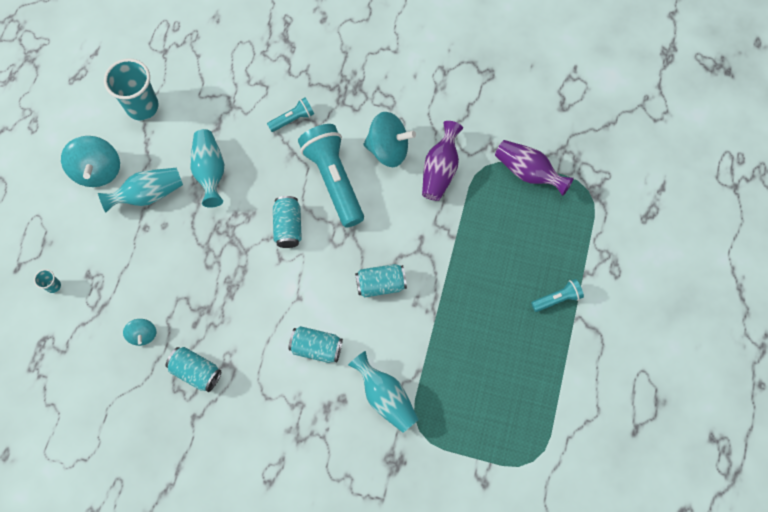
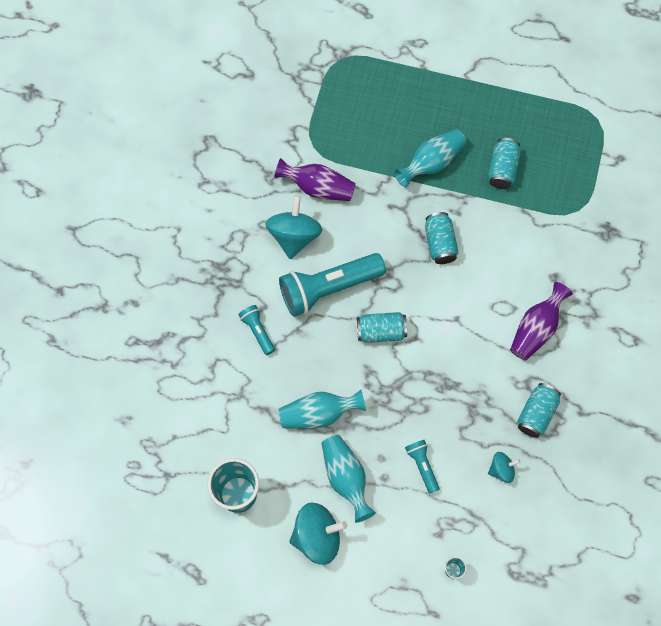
camera: 90 degrees left, 0 degrees up
(316, 348) = (506, 301): turquoise can -> turquoise can (502, 169)
(385, 397) = (550, 239): turquoise vase -> turquoise vase (431, 163)
(528, 172) = (320, 109): purple vase -> purple vase (536, 329)
(557, 299) = (448, 91): turquoise flashlight -> turquoise flashlight (422, 466)

